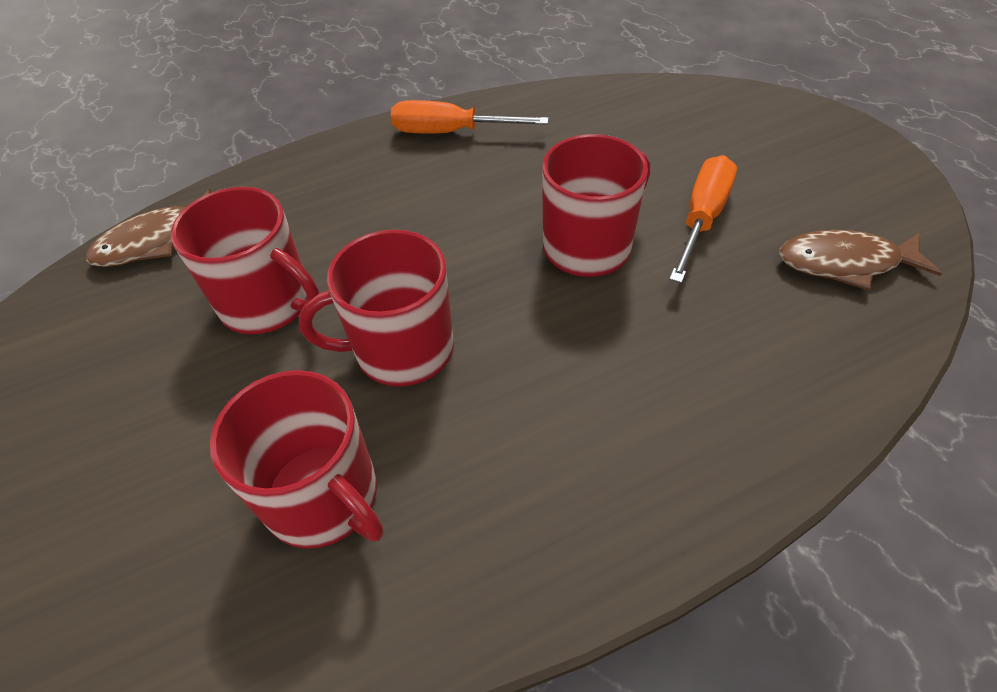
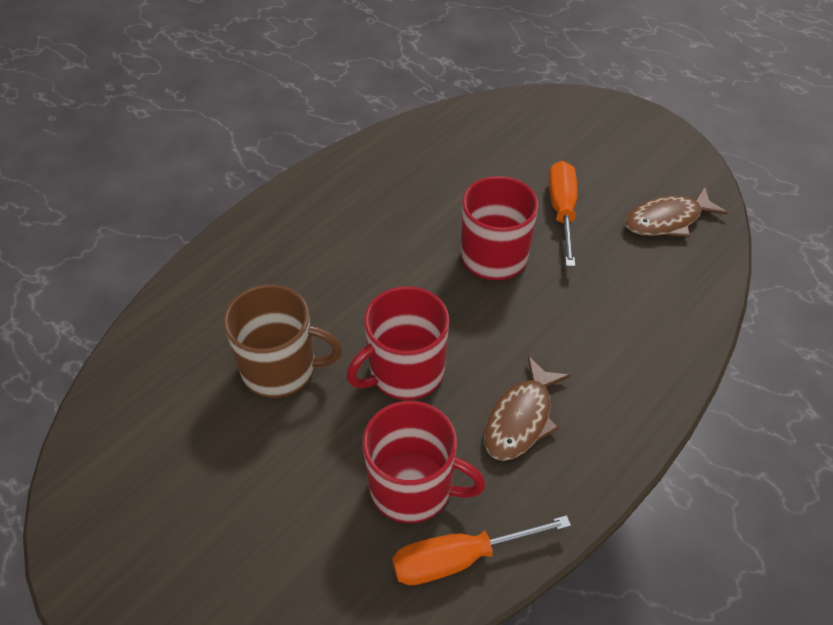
camera: 25 degrees left, 0 degrees up
(155, 241) = (149, 347): brown fish -> brown fish (521, 419)
(268, 303) = (281, 368): red mug -> brown mug
(450, 132) = (338, 186): orange screwdriver -> orange screwdriver (459, 559)

